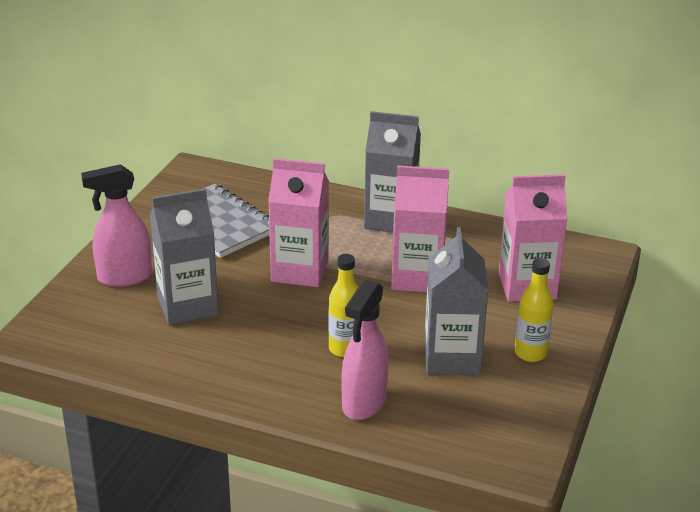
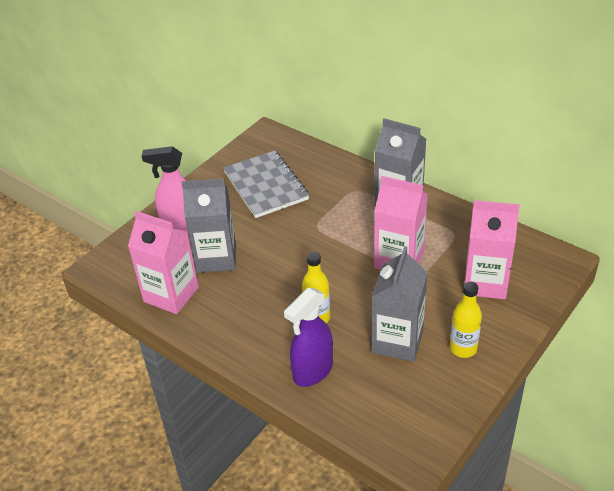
camera: 20 degrees right, 10 degrees up
(300, 271) = (310, 239): pink carton -> pink carton (171, 294)
(364, 403) = (312, 371): pink spray bottle -> purple spray bottle

